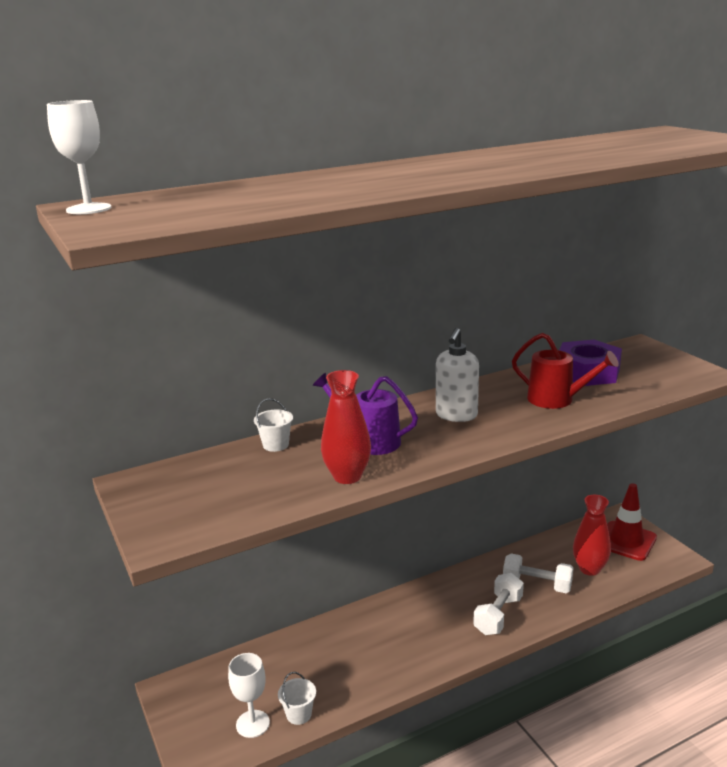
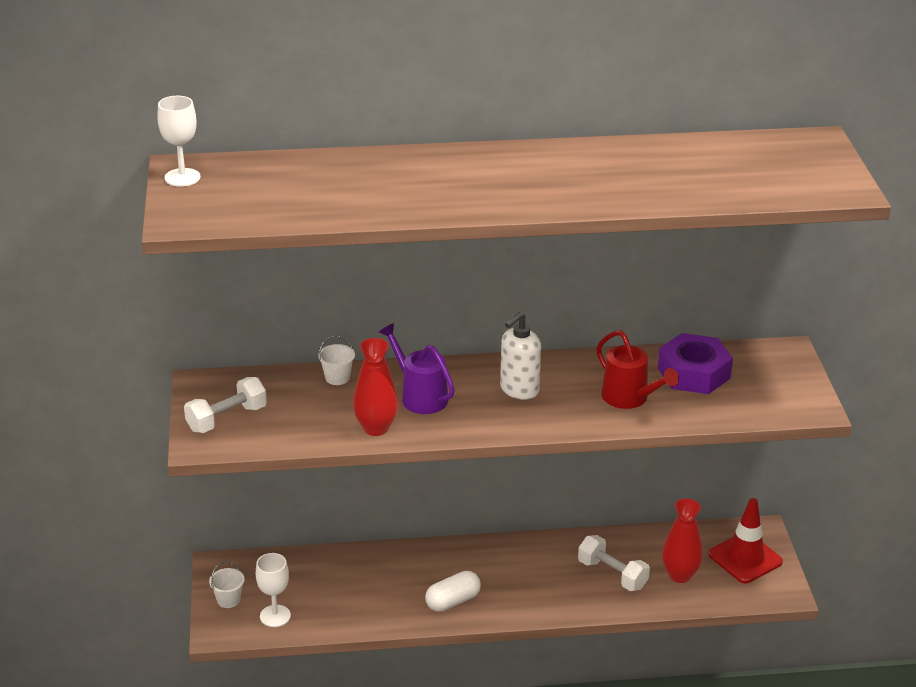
camera: 20 degrees right, 10 degrees up
(299, 714) = (317, 620): white bucket -> white bucket (228, 600)
(418, 651) = (453, 601): none -> white capsule
(498, 615) = (551, 592): white dumbbell -> white dumbbell (227, 419)

